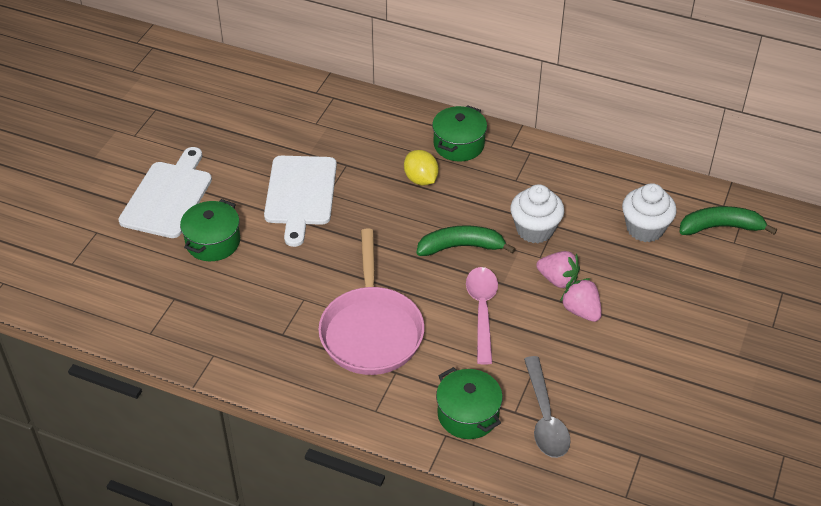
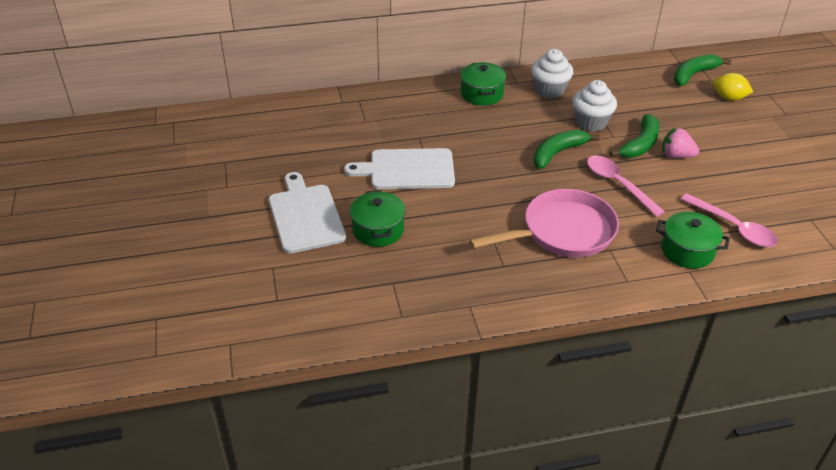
camera: 35 degrees left, 5 degrees down
(300, 194) = (407, 169): white cutting board -> white cutting board turned 120 degrees clockwise
(371, 331) = (562, 232): pink pan -> pink pan turned 75 degrees counterclockwise
(421, 179) = (482, 125): yellow lemon -> yellow lemon (729, 98)
(545, 417) = (733, 227): grey spoon -> pink spoon
(557, 279) = (640, 144): pink strawberry -> green banana
(645, 228) = (654, 93): white cupcake -> white cupcake (549, 90)

